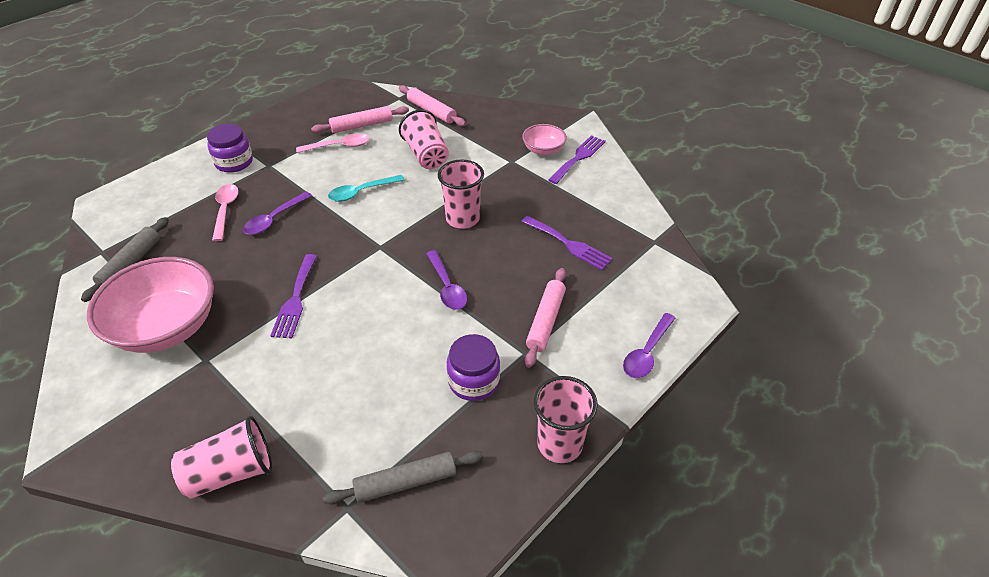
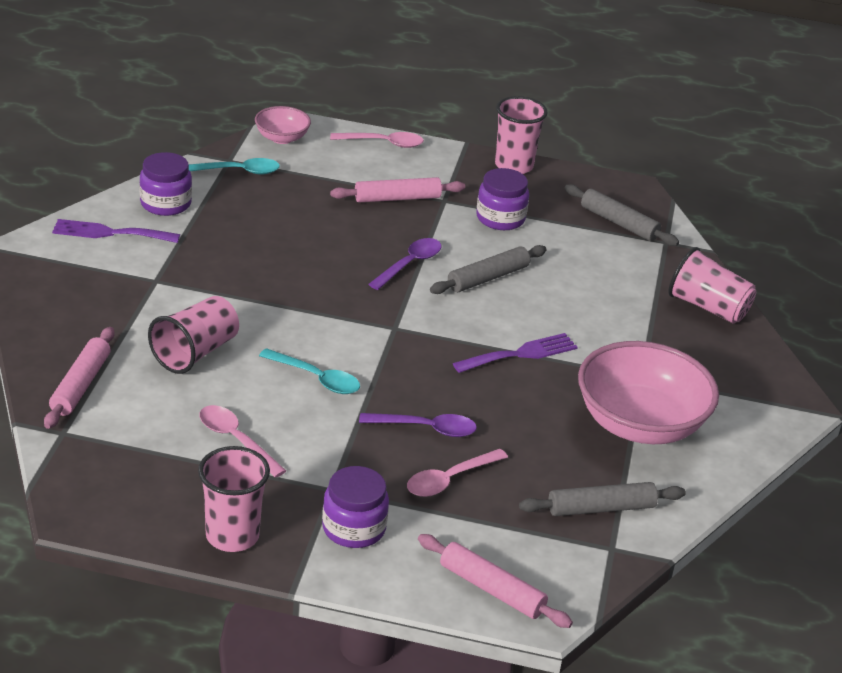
camera: 125 degrees left, 10 degrees down
(362, 125) = (168, 440): pink rolling pin -> pink rolling pin (492, 589)
(396, 327) = (488, 277): none -> grey rolling pin
(462, 219) = (298, 285): pink cup -> pink cup (232, 536)
(543, 150) = (111, 262): pink bowl -> pink bowl (282, 138)
(568, 244) = (278, 207): purple fork -> none
(603, 191) = (165, 203): none -> purple jar
(634, 240) = (238, 171): none -> turquoise spoon
(647, 352) = (383, 143): purple spoon -> pink spoon

